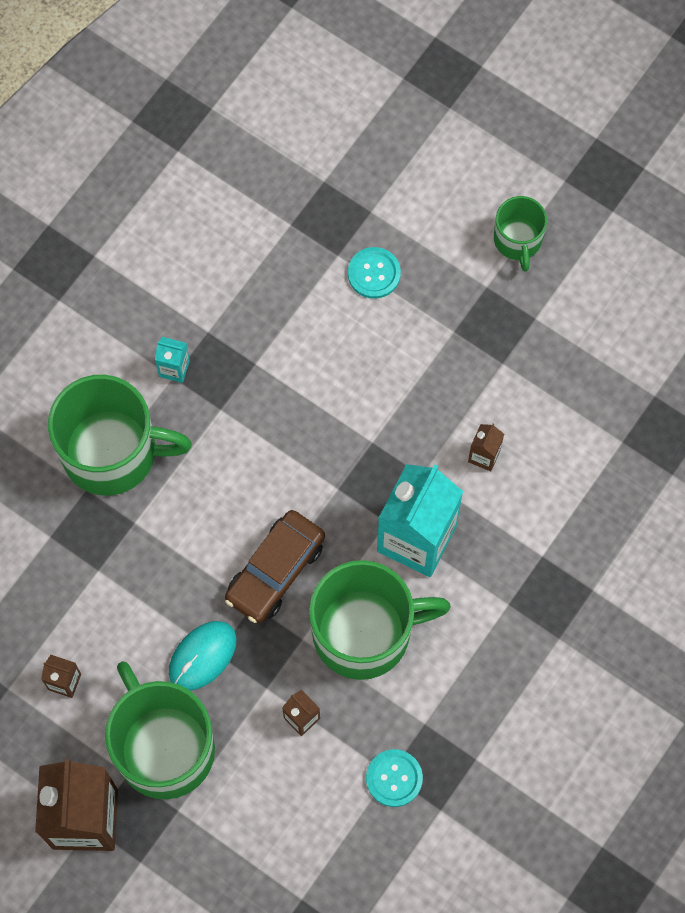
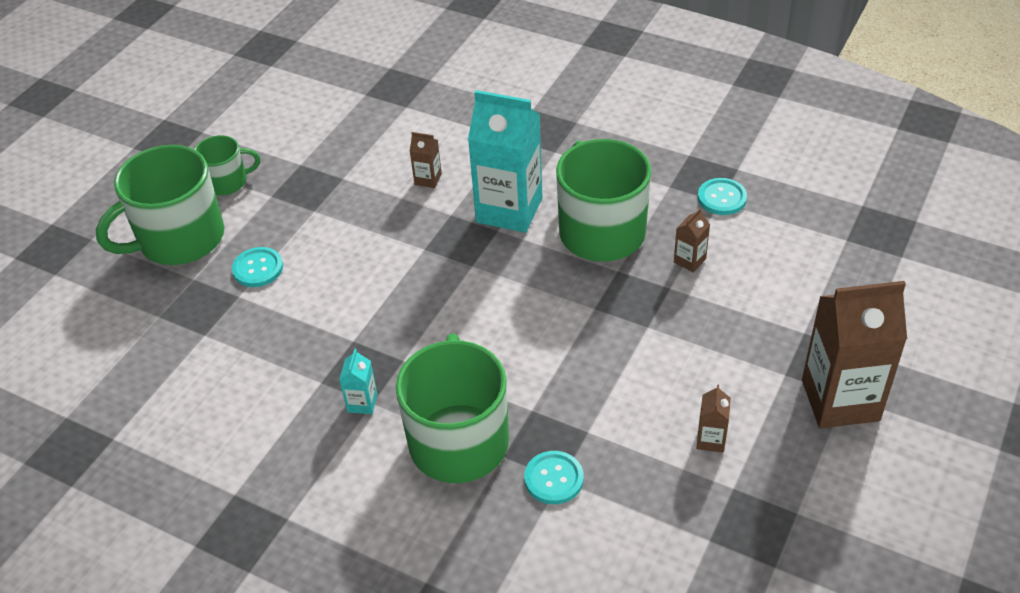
camera: 95 degrees left, 25 degrees down
(52, 530) = (554, 479): none -> turquoise button
(164, 747) = (749, 351): green mug -> green mug (179, 239)
(202, 656) = (653, 336): turquoise mouse -> none
(275, 571) = (558, 297): brown car -> none

